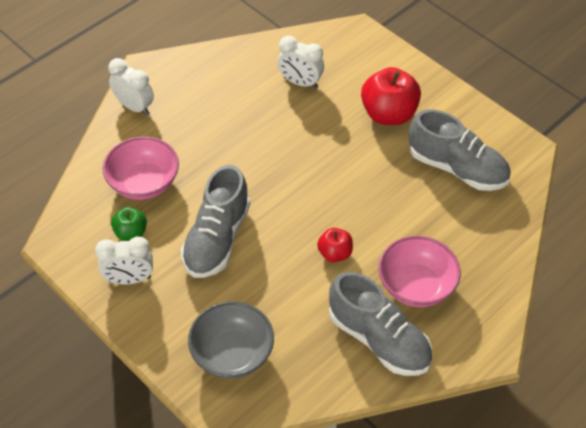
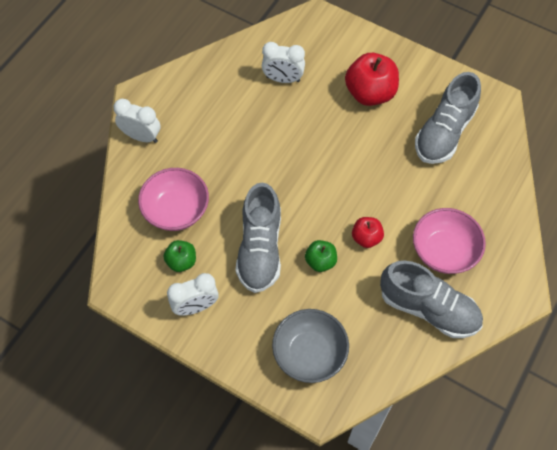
camera: 15 degrees left, 10 degrees up
(277, 265) = (320, 261): none -> green apple
(457, 168) = (444, 132): grey shoe -> grey shoe turned 105 degrees clockwise

